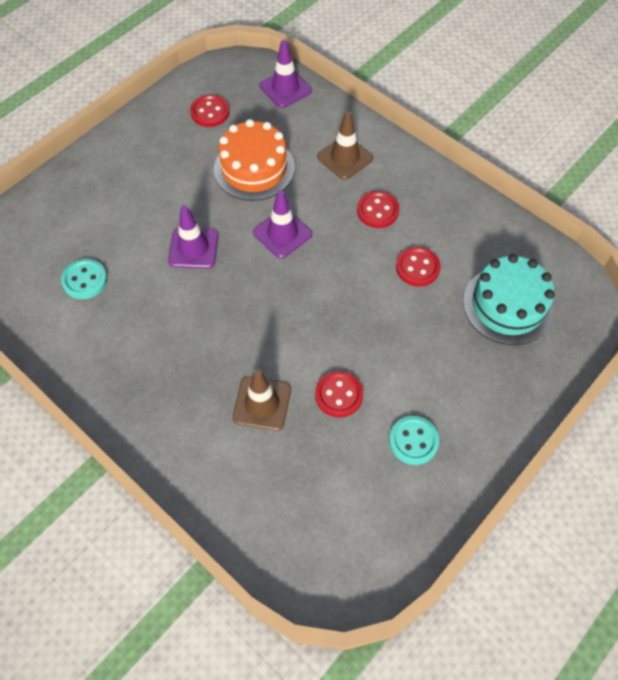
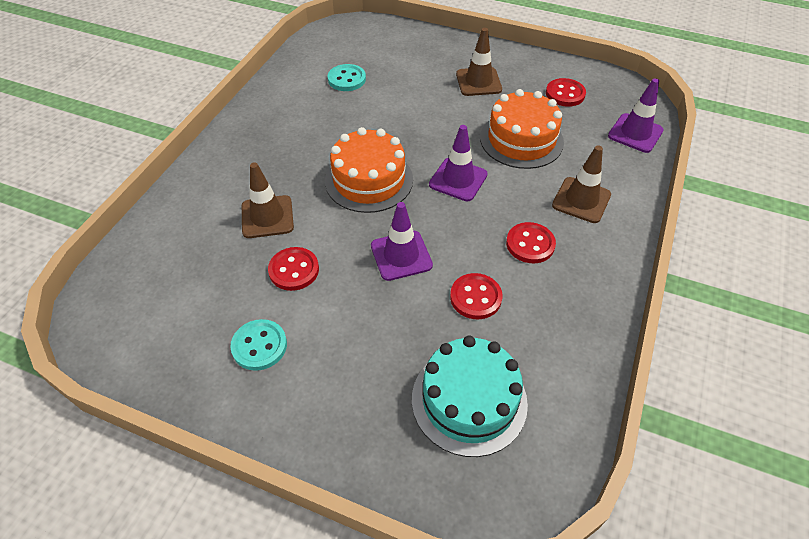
camera: 70 degrees right, 10 degrees down
(155, 169) = (478, 82): none -> brown traffic cone
(193, 248) = (409, 128): purple traffic cone -> purple traffic cone (401, 255)
(250, 303) = (369, 180): none -> orange cake

